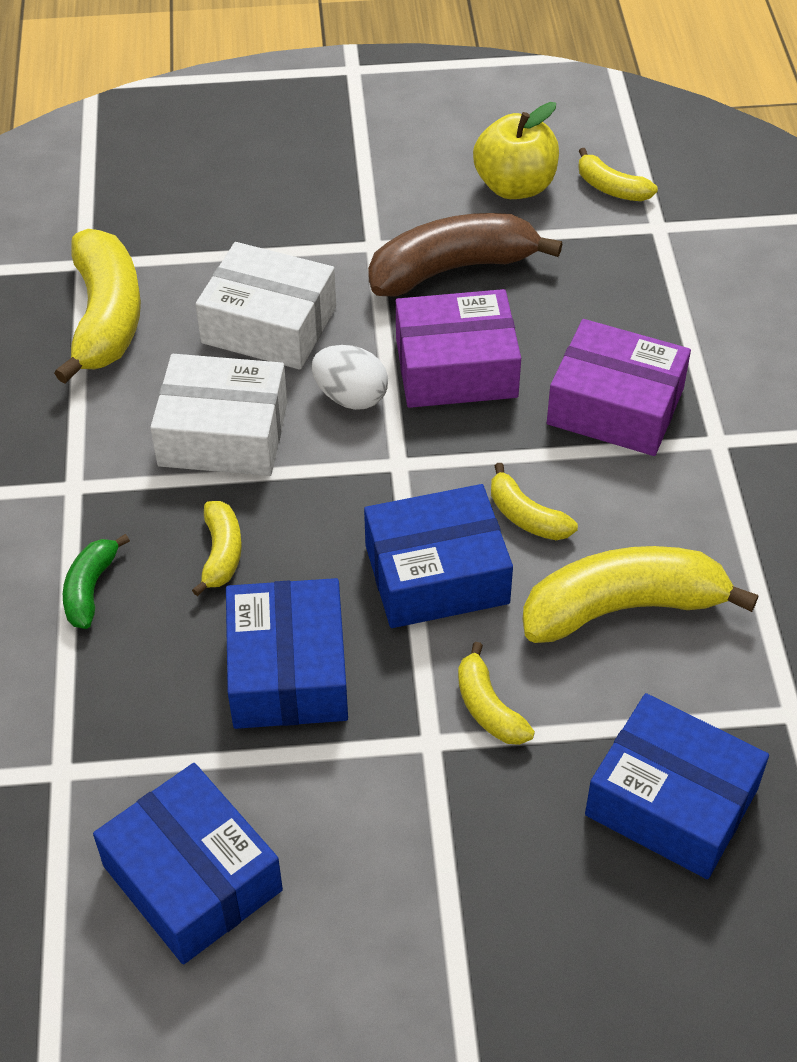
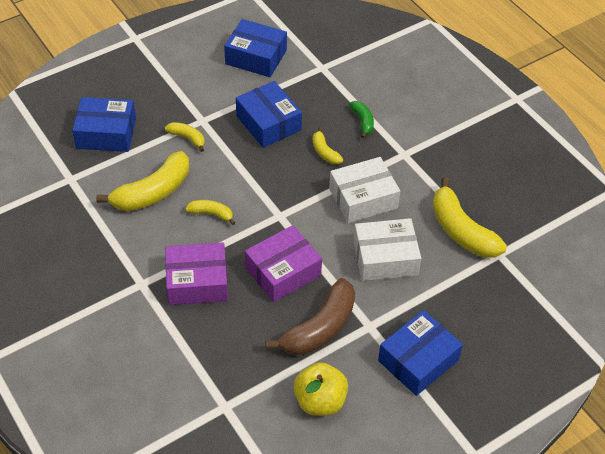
camera: 150 degrees right, 0 degrees up
(351, 397) = (321, 237): white egg -> none
(436, 574) = (235, 177): blue box -> blue box (418, 360)
(611, 188) = (265, 425): yellow banana -> none

